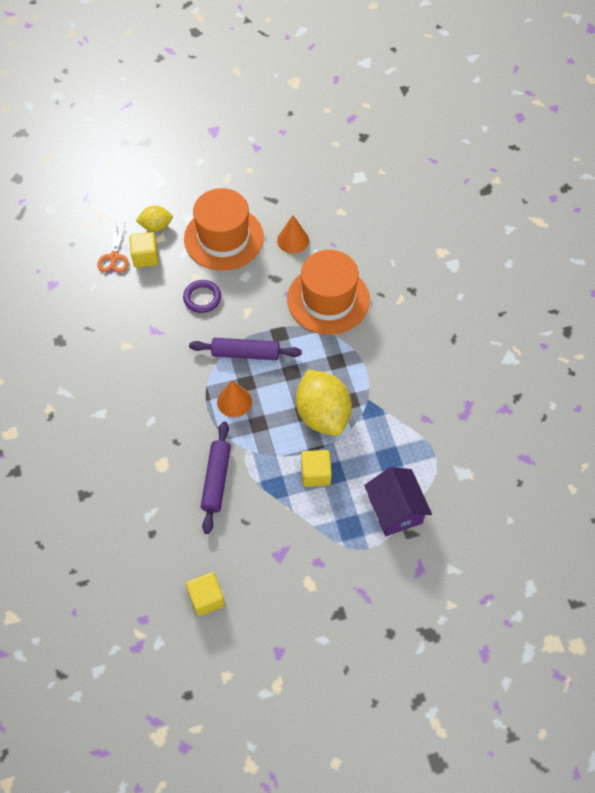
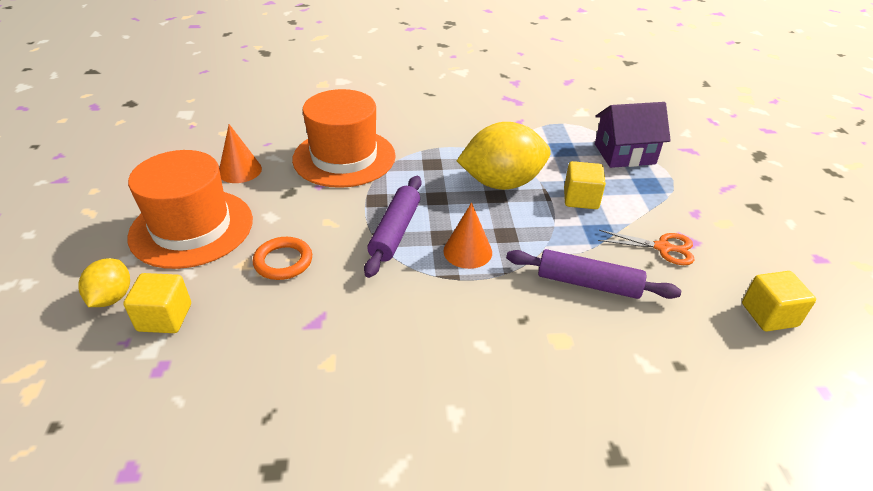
camera: 80 degrees left, 20 degrees down
(114, 257) = (134, 360): orange scissors -> orange scissors (662, 248)
(202, 298) = (283, 261): purple ring -> orange ring

